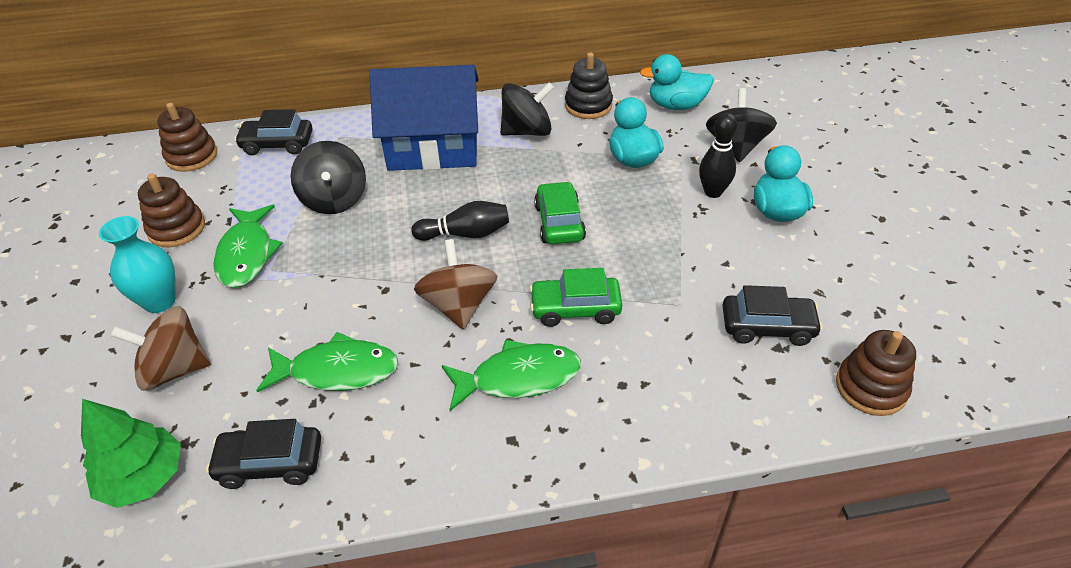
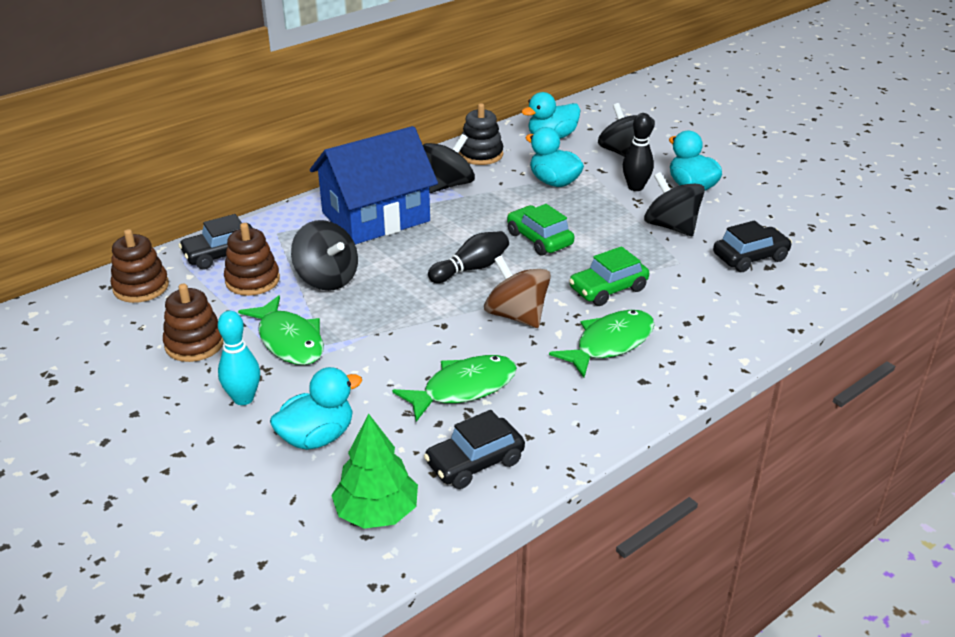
camera: 30 degrees left, 10 degrees down
(159, 301) = (243, 398): turquoise vase -> turquoise bowling pin
(174, 369) = (317, 437): brown spinning top -> turquoise duck
(710, 254) = (671, 226): none -> black spinning top
(871, 387) = (843, 270): brown stacking toy -> brown stacking toy (252, 280)

